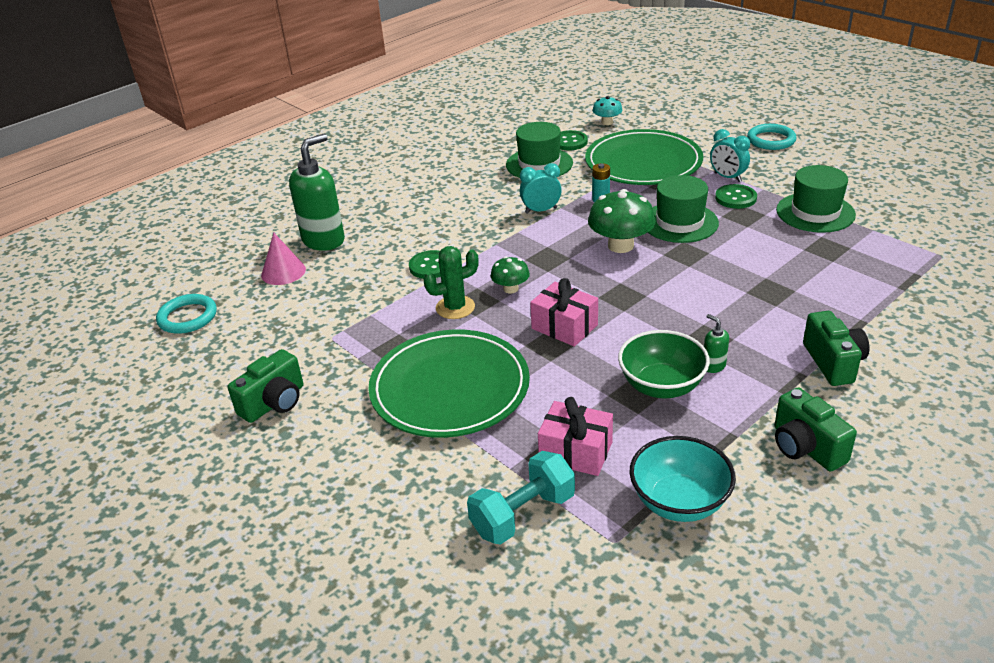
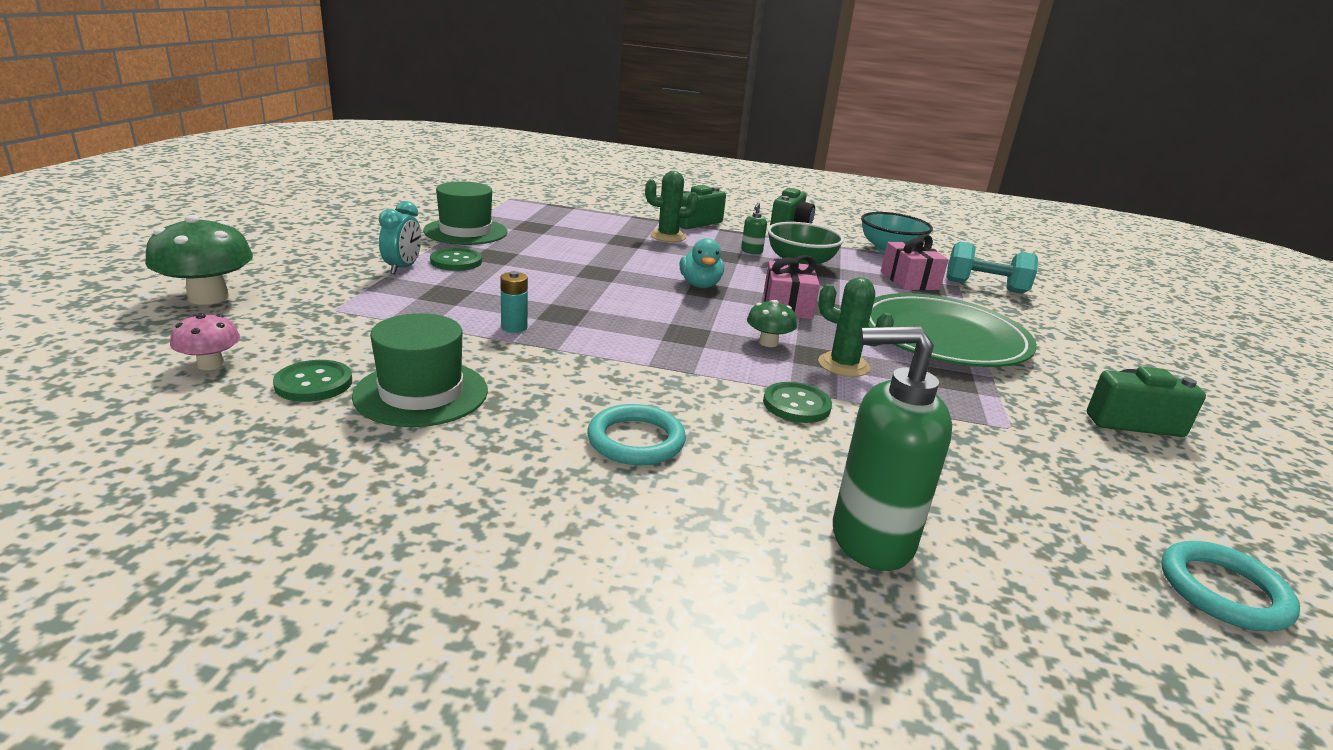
camera: 130 degrees left, 10 degrees down
(283, 272) = (995, 541): pink cone -> none
(541, 210) = (577, 360): turquoise clock -> none
(607, 122) = (211, 364): turquoise mushroom -> pink mushroom
(620, 246) = (616, 302): green mushroom -> green mushroom (208, 297)
(634, 296) = (700, 285): none -> turquoise duck
(643, 163) = (380, 316): green plate -> none
(679, 222) = (536, 281): green hat -> none
(771, 140) = (277, 254): turquoise ring -> turquoise ring (636, 440)
(780, 323) = (668, 236): none -> green cactus

